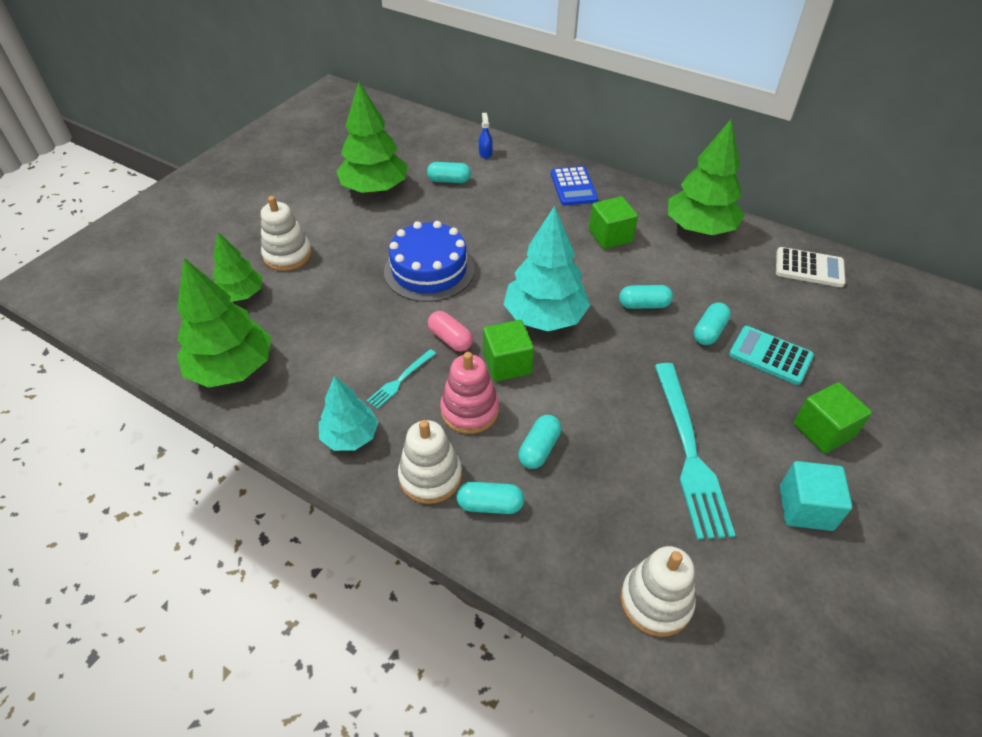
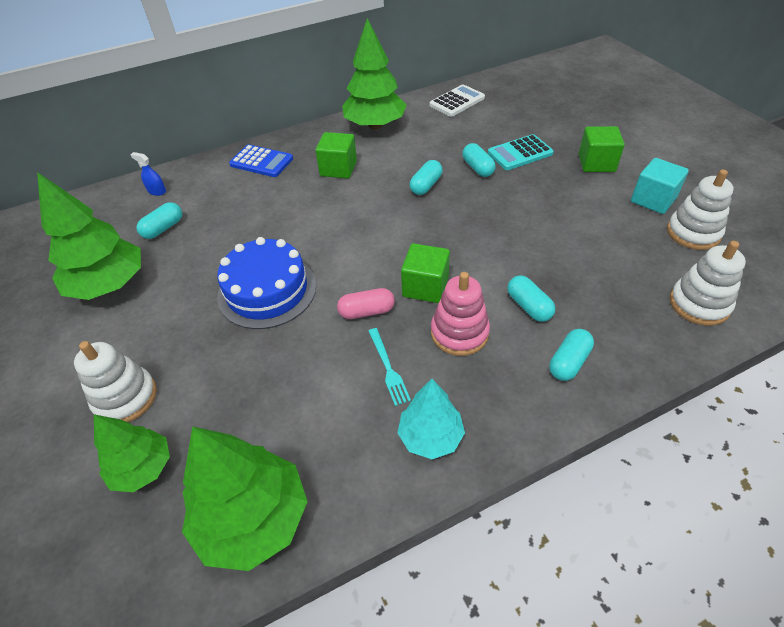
camera: 55 degrees left, 0 degrees up
(430, 476) = (516, 391): white stacking toy -> white stacking toy (693, 233)
(544, 317) = (392, 242): turquoise tree -> none
(689, 452) = (579, 228): turquoise fork -> none

